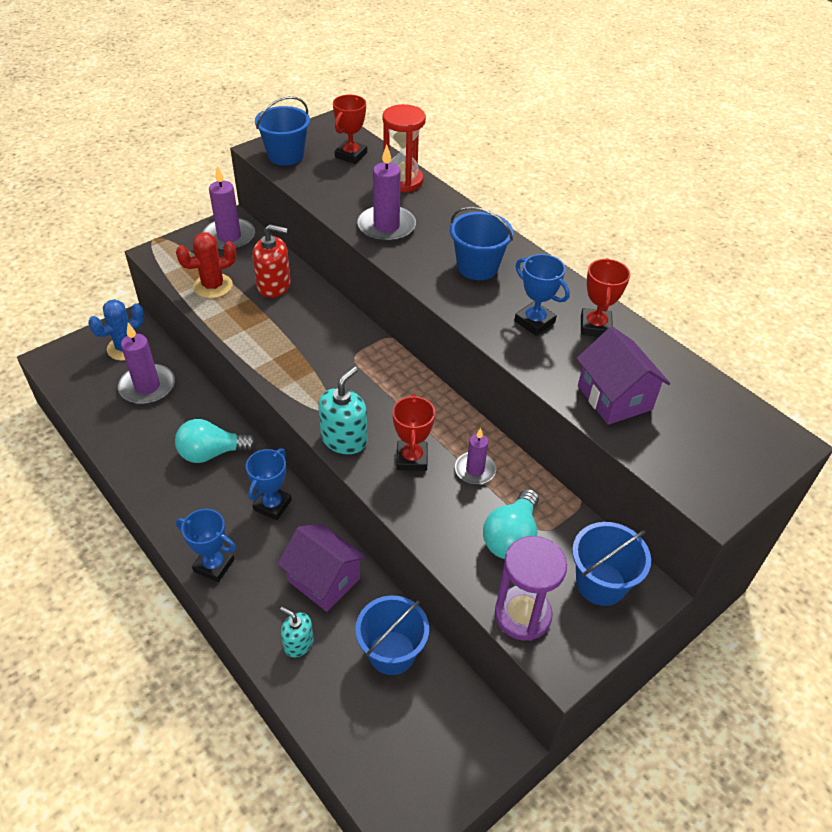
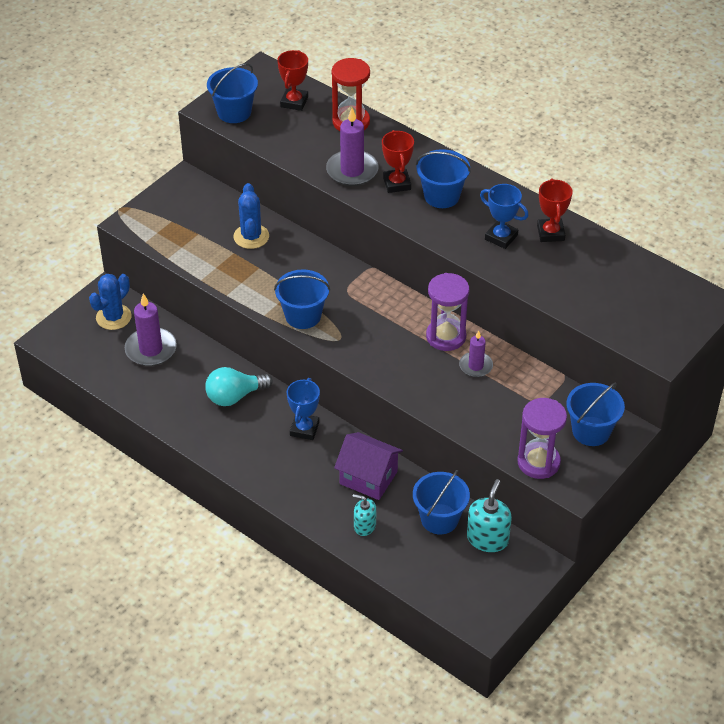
camera: 10 degrees left, 0 degrees up
(213, 286) = (196, 246): red cactus -> none
(214, 565) = (274, 483): blue trophy -> none
(229, 237) = (189, 196): purple candle -> none
(274, 285) = (251, 236): red soap dispenser -> blue cactus
(295, 376) = (303, 316): none -> blue bucket
(344, 439) = (363, 360): turquoise soap dispenser -> turquoise soap dispenser (487, 539)
(412, 459) = (423, 366): red trophy -> red trophy (397, 183)
(449, 428) = (446, 336): none -> purple hourglass
(511, 537) = (517, 411): turquoise light bulb -> none
(614, 397) = (576, 289): purple house -> none

